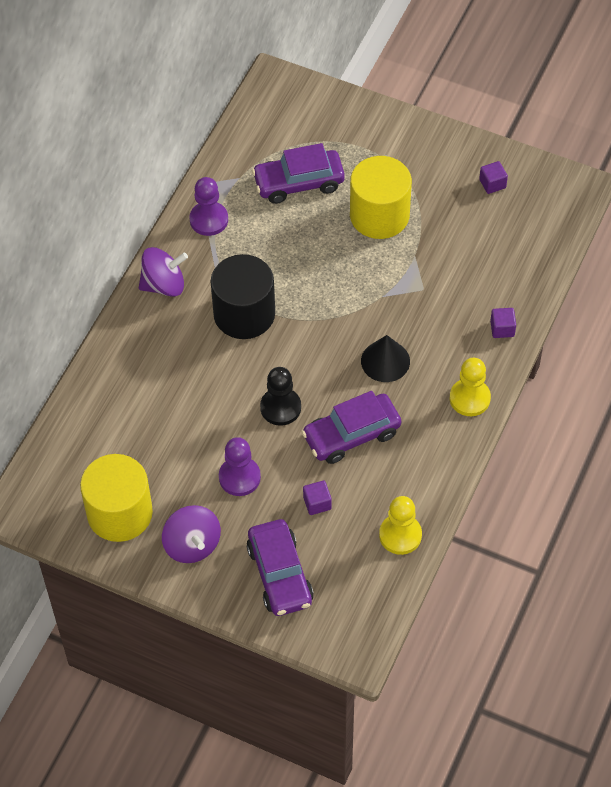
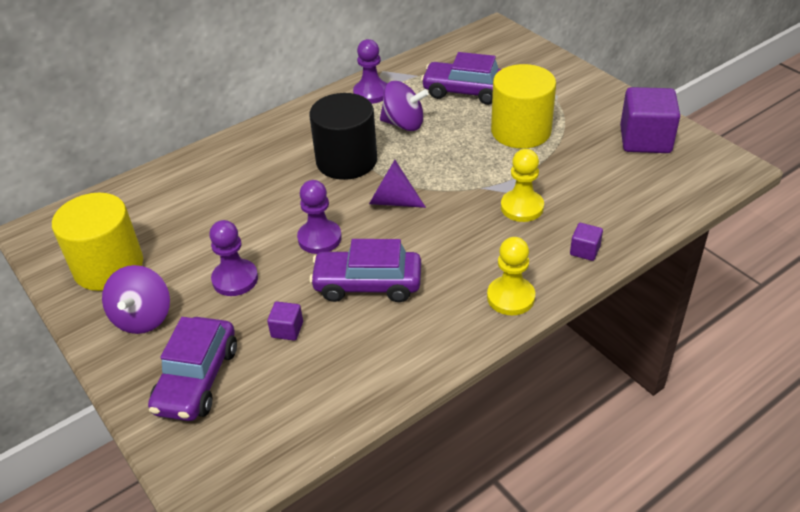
camera: 30 degrees right, 15 degrees down
(164, 285) = (298, 122): purple spinning top -> purple spinning top (404, 124)
(280, 407) = (319, 238): black pawn -> purple pawn
(315, 342) = (392, 201): none -> purple cone
(385, 361) = (446, 236): black cone -> none
(400, 535) = (346, 395): yellow pawn -> yellow pawn (522, 207)
(492, 184) = (645, 140): purple cube -> purple cube, size x2.17

